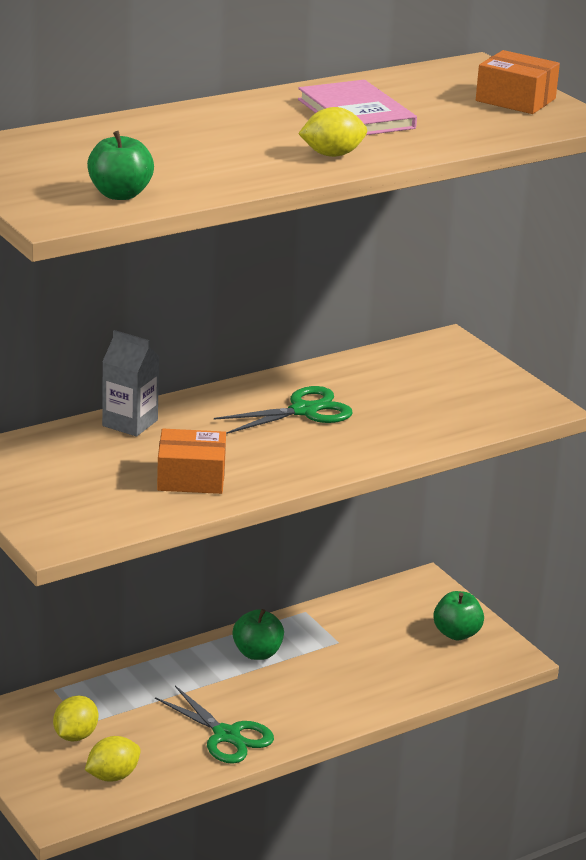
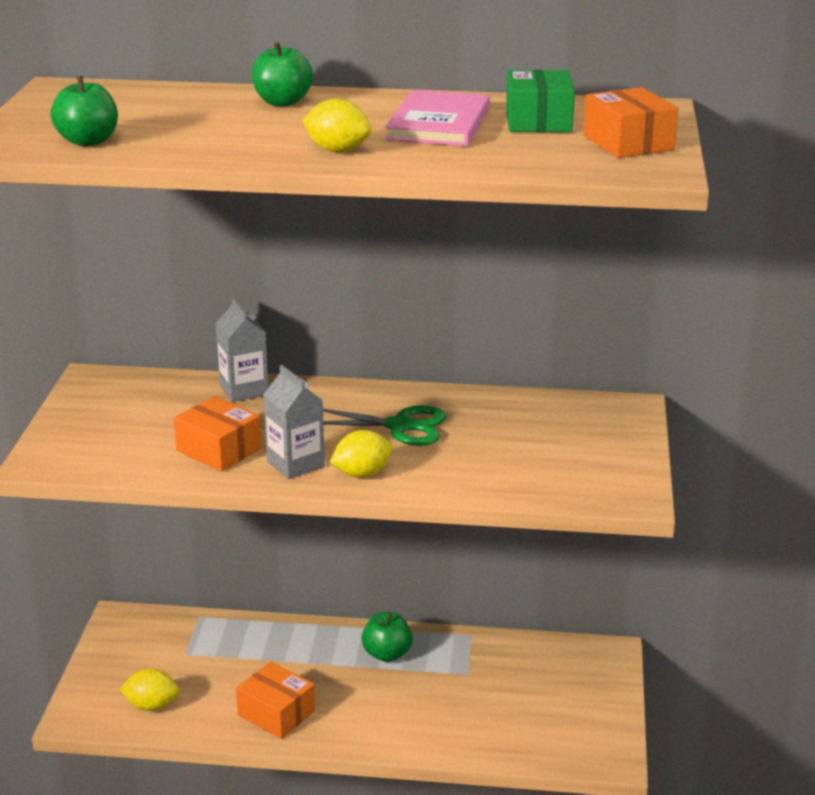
camera: 40 degrees right, 0 degrees up
(75, 736) = (167, 660): yellow lemon -> yellow lemon (362, 474)
(226, 735) = (276, 713): green scissors -> orange box
(270, 467) = (295, 464): none -> grey carton
(420, 95) = (538, 121): none -> green box
(456, 633) = (582, 711): green apple -> green apple (282, 102)

